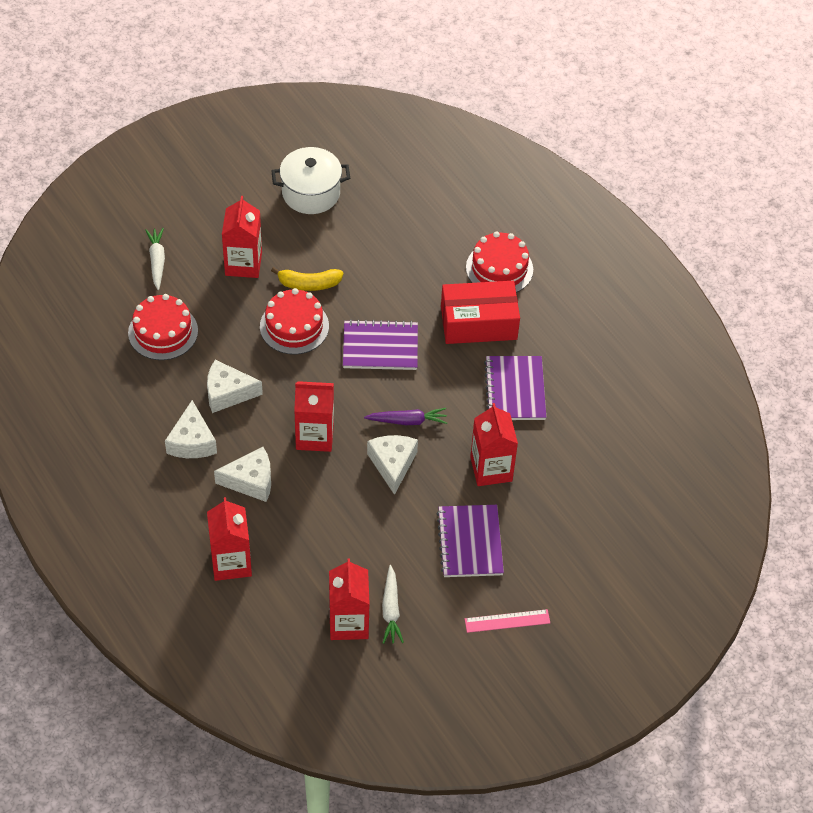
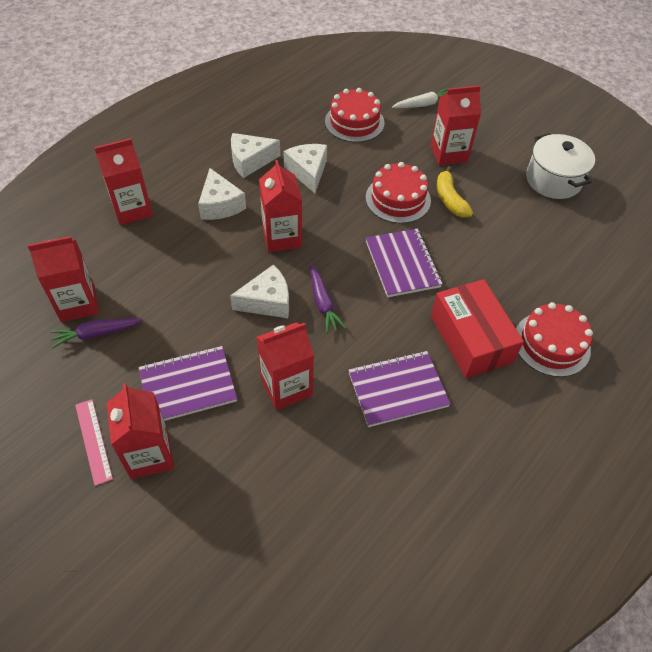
camera: 75 degrees right, 0 degrees up
(391, 610) = (96, 334): white carrot -> purple carrot
(531, 580) = (150, 454): none -> red carton

